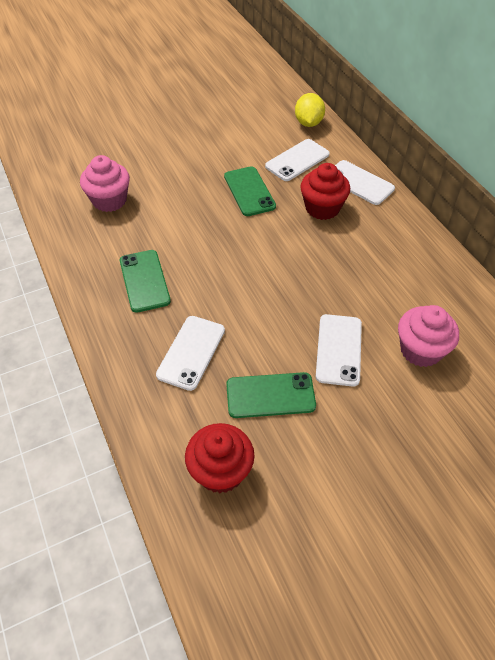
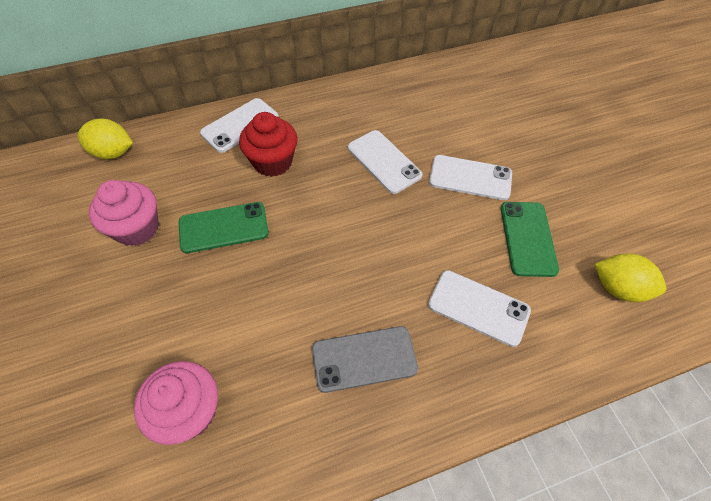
camera: 85 degrees left, 5 degrees up
(144, 281) = (364, 359): green phone -> grey phone
(220, 471) = (618, 288): red cupcake -> yellow lemon
(297, 160) = (181, 173): white phone -> white phone (384, 161)
(420, 350) = (468, 122): pink cupcake -> pink cupcake (137, 228)

